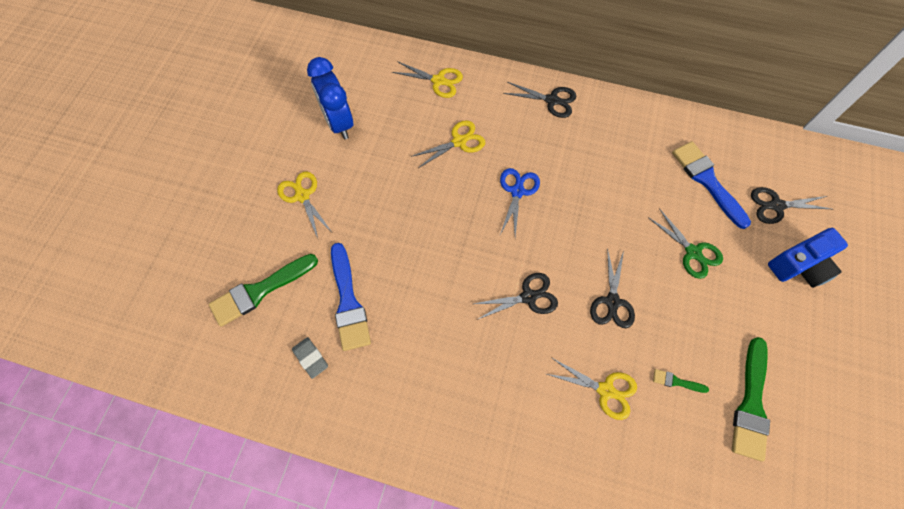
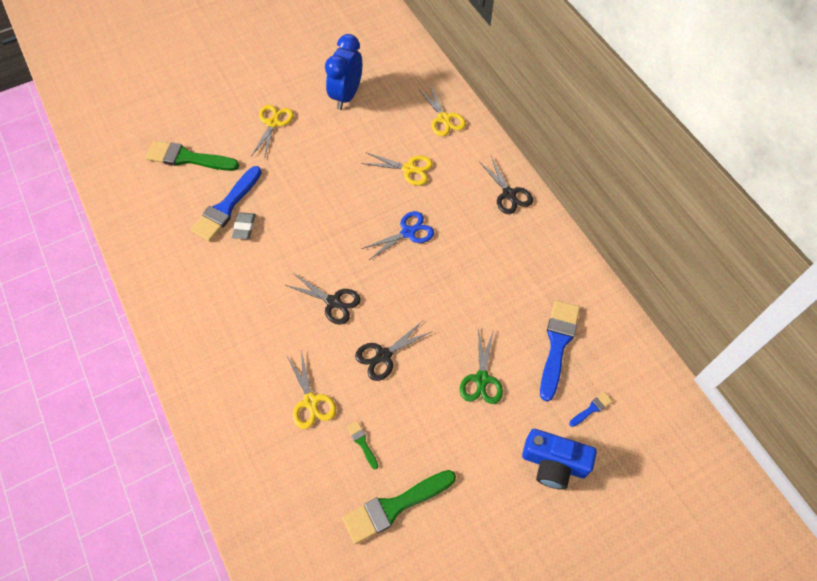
camera: 45 degrees right, 5 degrees down
(310, 358) = (170, 219): grey eraser -> grey eraser (244, 227)
(776, 205) = (591, 409): black scissors -> blue brush

